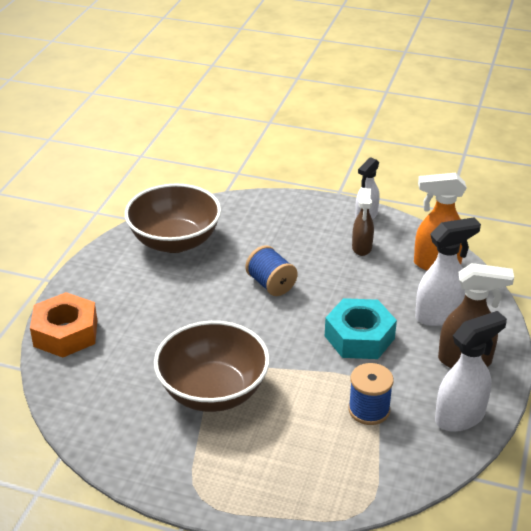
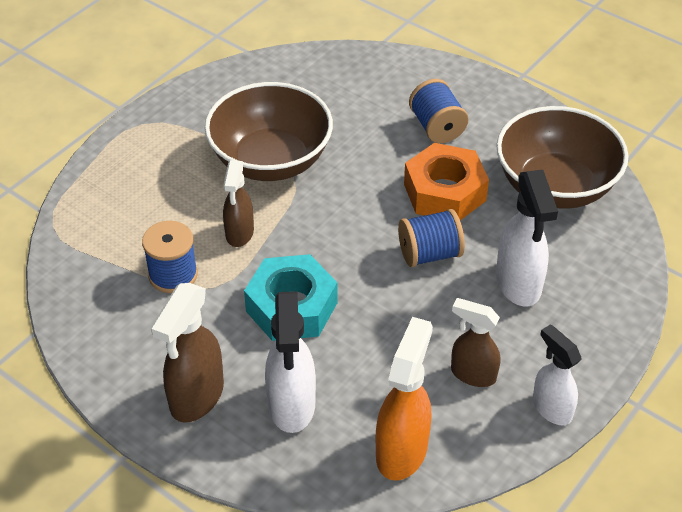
camera: 110 degrees right, 10 degrees up
(65, 333) = (416, 74): orange nut -> orange nut (444, 192)
(132, 308) = (437, 127): none -> blue spool
(305, 385) = (239, 233): none -> brown spray bottle
(460, 417) = (114, 352): white spray bottle -> white spray bottle (518, 284)

